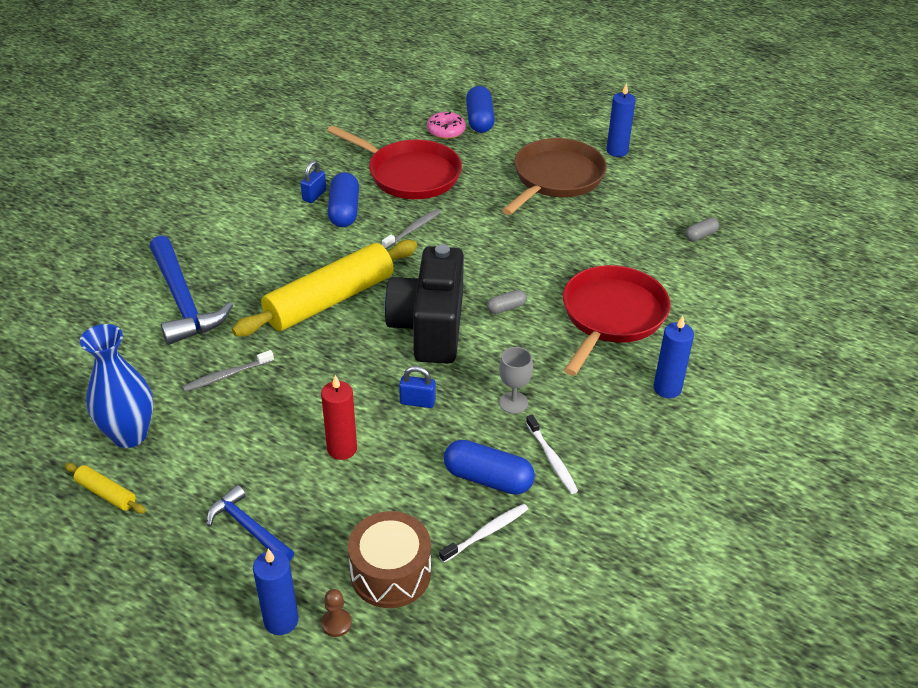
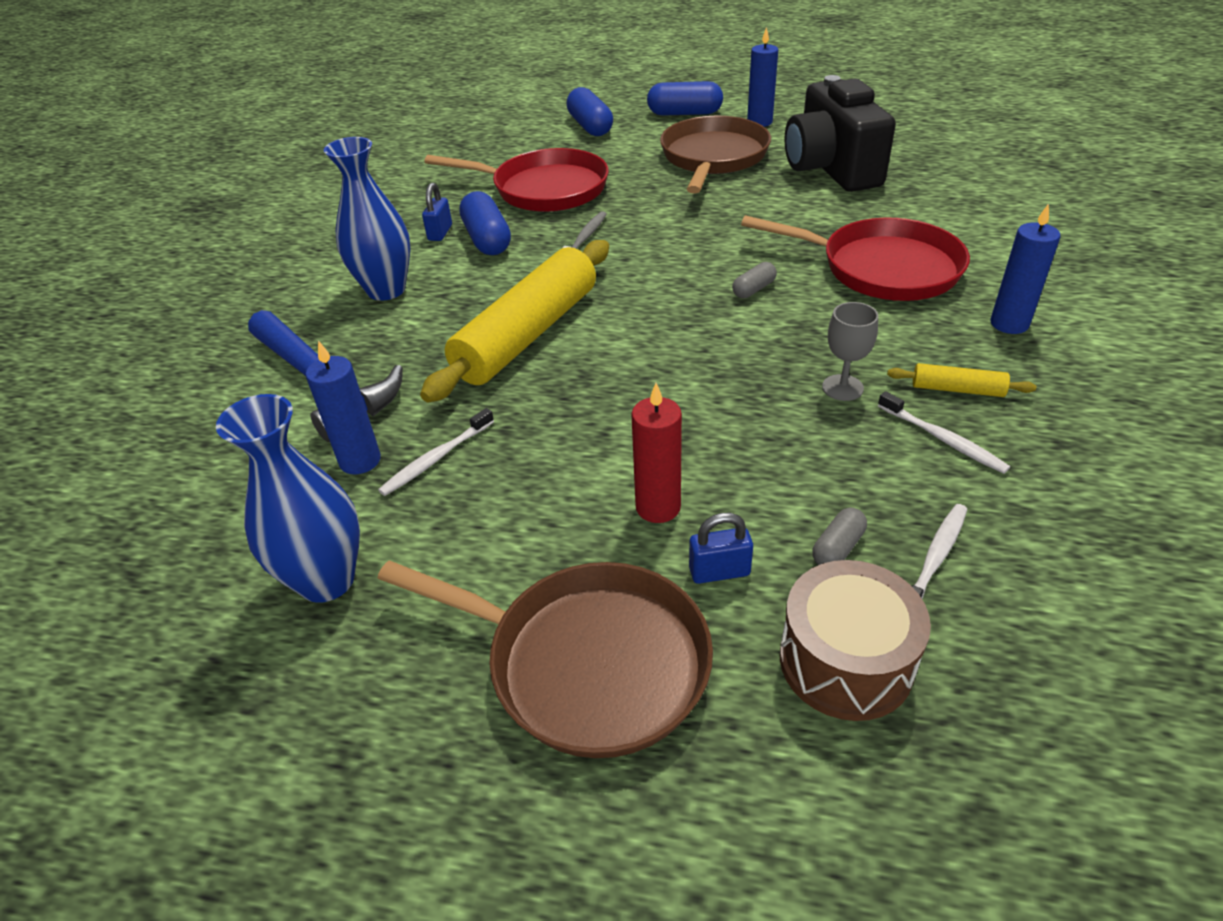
camera: 15 degrees left, 0 degrees up
(106, 493) = (327, 681): yellow rolling pin -> yellow rolling pin (957, 389)
(227, 375) = (436, 458): grey toothbrush -> white toothbrush
(248, 528) = (587, 662): blue hammer -> brown pan
(254, 236) = (386, 290): none -> blue vase
(281, 620) = (729, 798): blue candle -> blue candle (360, 460)
(336, 623) = (819, 771): brown pawn -> none
(417, 402) = (720, 420): blue padlock -> blue padlock (719, 571)
(429, 327) = (675, 332): black camera -> black camera (831, 169)
(446, 131) = (559, 143): pink donut -> none
(488, 479) = (882, 487): blue capsule -> blue capsule (684, 113)
(611, 316) = (882, 268): red pan -> red pan turned 105 degrees clockwise
(700, 235) = (911, 173): grey capsule -> grey capsule (837, 548)

